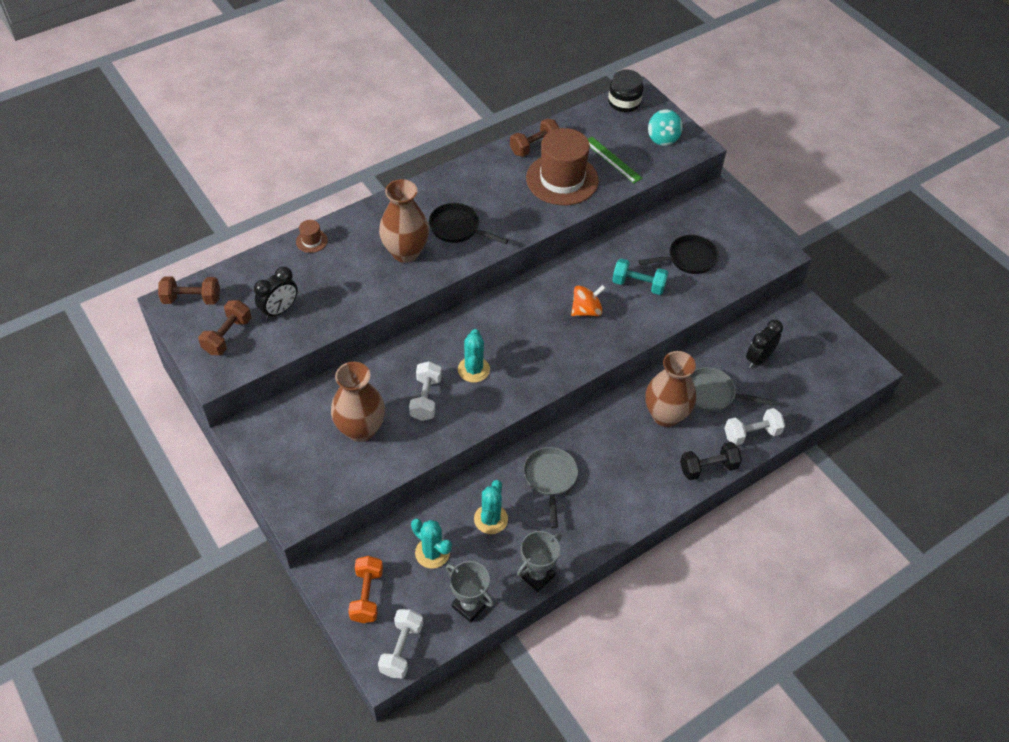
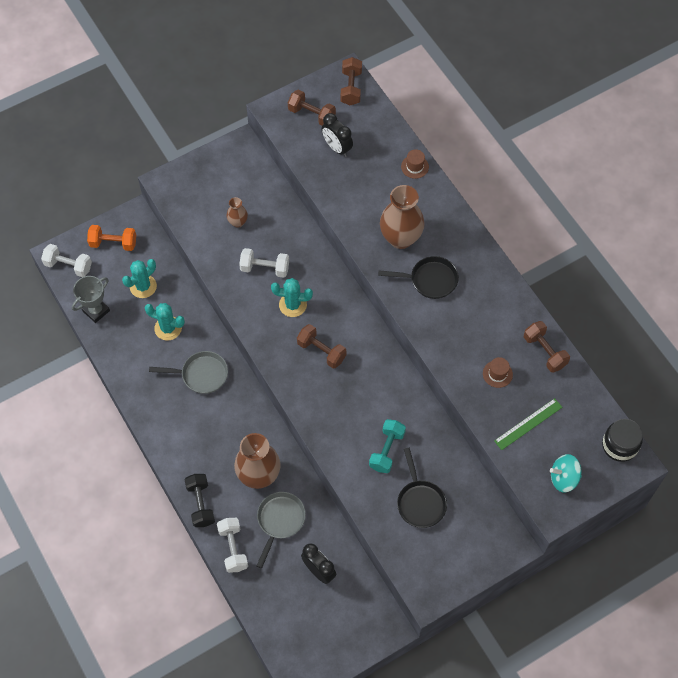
camera: 95 degrees right, 10 degrees up
(361, 429) = (238, 222): brown vase -> brown vase, size x0.50
(457, 228) = (430, 280): black pan -> black pan turned 60 degrees clockwise
(530, 341) = (321, 351): none -> brown dumbbell
(537, 575) = (114, 359): grey trophy -> none
(562, 179) = (497, 374): brown hat -> brown hat, size x0.41
(586, 310) = (356, 401): orange spinning top -> none

